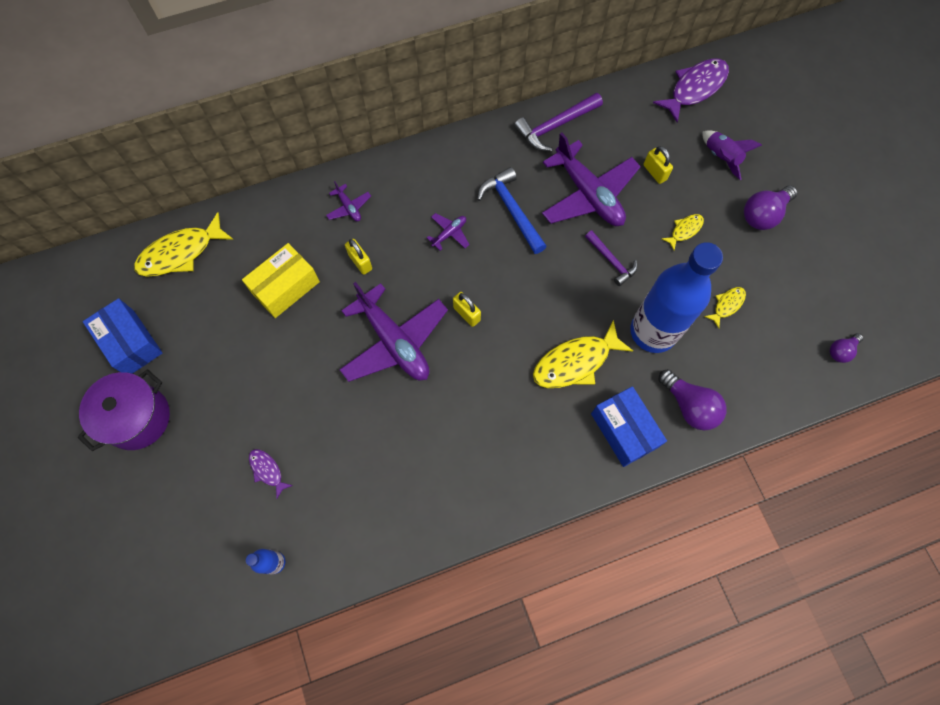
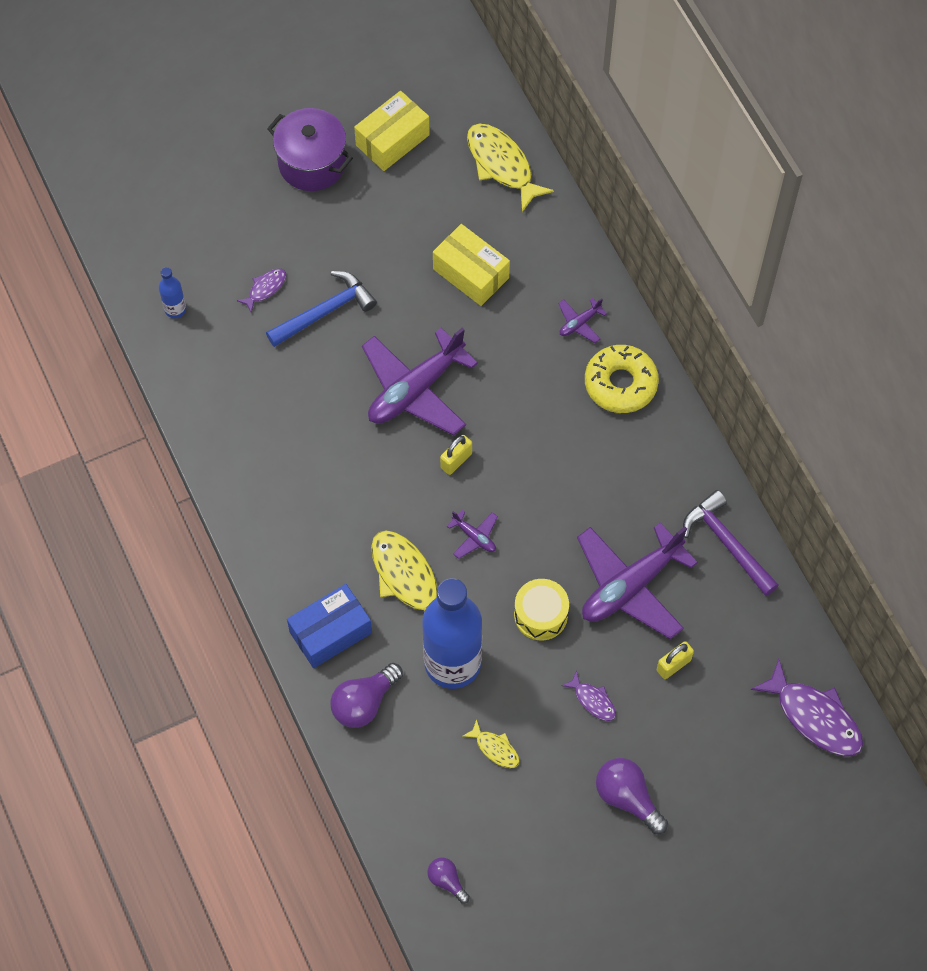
camera: 85 degrees right, 5 degrees down
(130, 343) = (392, 140): blue box -> yellow box
(360, 262) = (510, 344): yellow padlock -> none
(409, 183) = (620, 384): none -> yellow donut
(449, 233) = (557, 433): purple plane -> purple plane (474, 537)
(511, 210) = (597, 499): blue hammer -> blue hammer (325, 312)
(611, 261) = (540, 615): purple hammer -> yellow drum
(684, 230) = (593, 700): yellow fish -> purple fish
(721, 158) = (707, 748): purple rocket -> none

